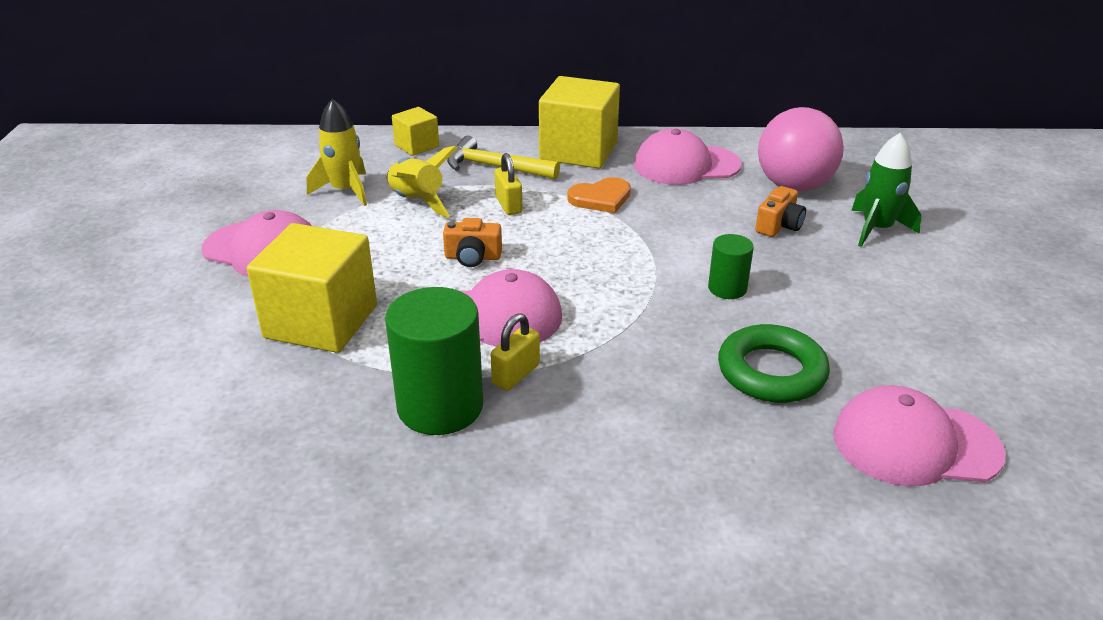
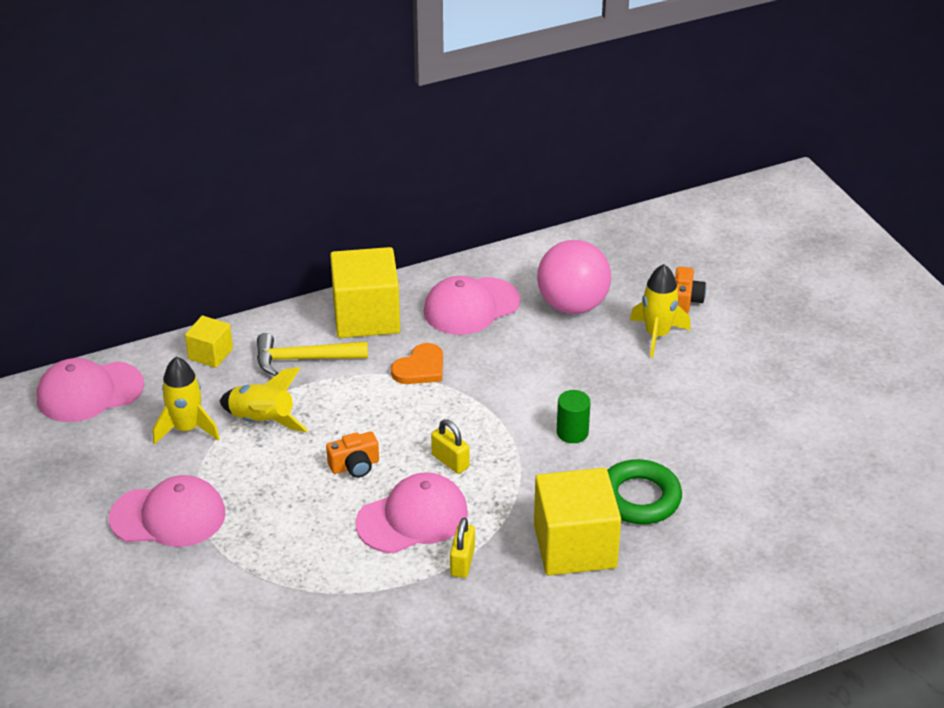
camera: 25 degrees left, 5 degrees up
(321, 321) = (278, 568): yellow cube -> yellow cube (575, 546)
(440, 406) = (426, 607): green cylinder -> none
(508, 205) = (346, 400): yellow padlock -> yellow padlock (450, 461)
(779, 226) = (581, 354): orange camera -> orange camera (685, 300)
(877, 229) = (657, 335): green rocket -> yellow rocket
(915, 443) = (754, 523): pink cap -> pink cap (89, 392)

